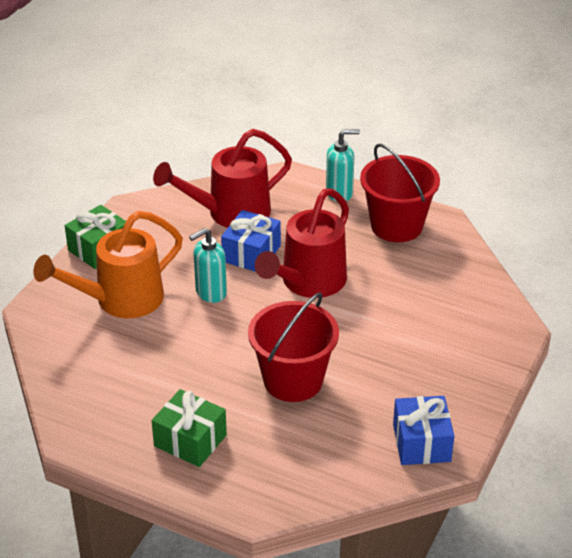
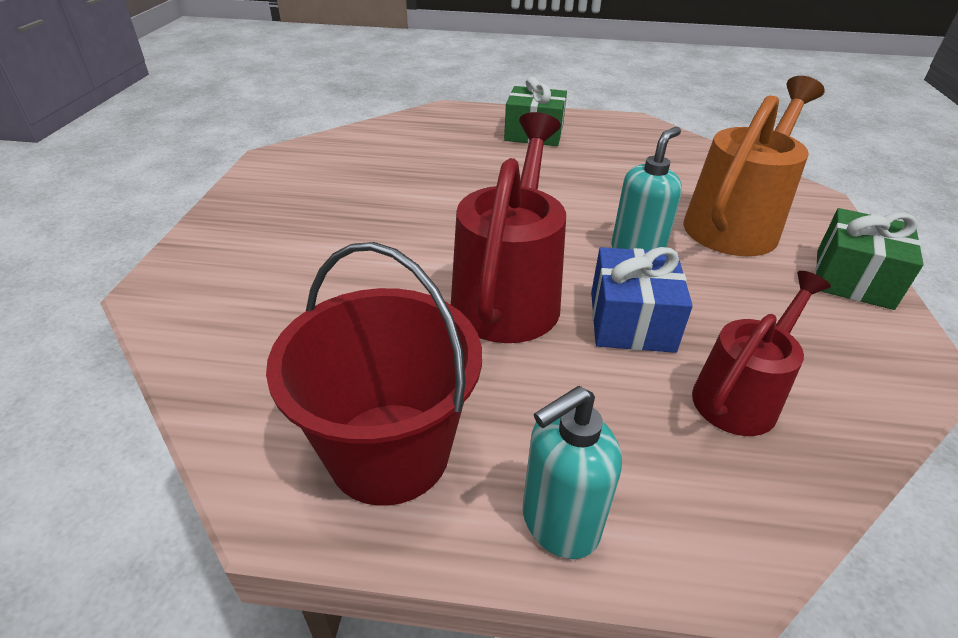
camera: 160 degrees right, 0 degrees up
(230, 213) = (741, 395): red watering can -> red watering can, size x0.63
(293, 380) = (464, 185): red bucket -> none
(421, 443) = (305, 161): blue gift -> none

